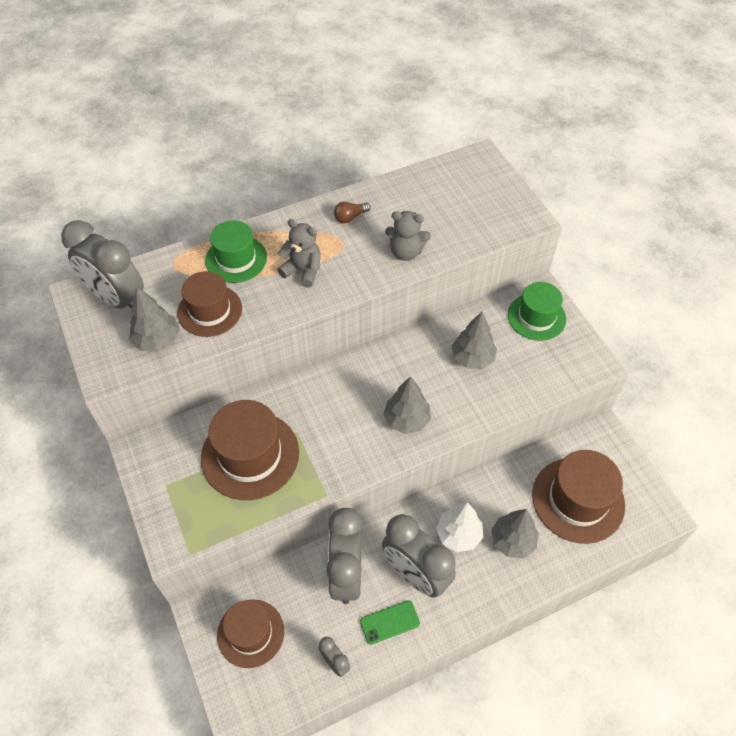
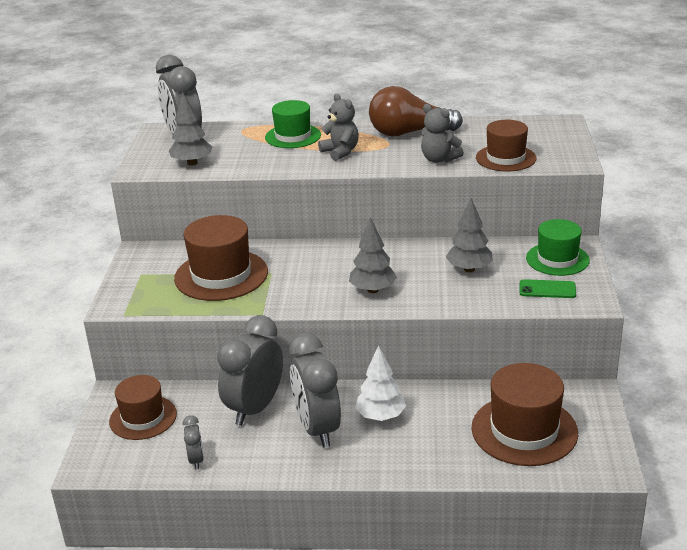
camera: 30 degrees right, 25 degrees down
(210, 310) = (246, 157): brown hat -> brown hat (505, 158)
(350, 217) = (409, 133): brown light bulb -> brown light bulb, size x2.43
(389, 622) = (266, 451): green phone -> green phone (547, 289)
(512, 541) = (431, 437): grey tree -> none

